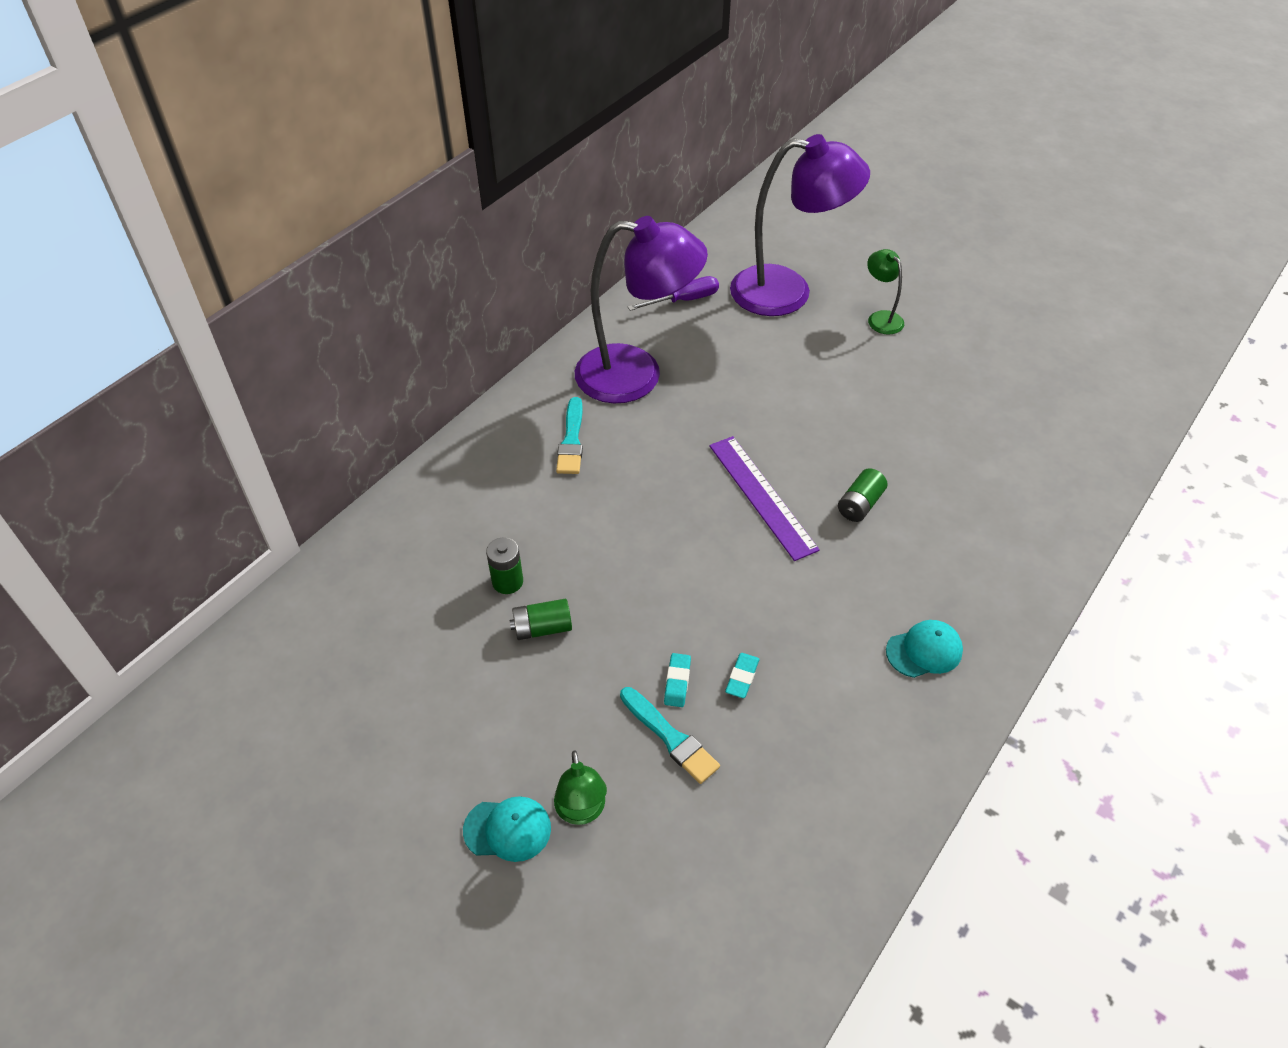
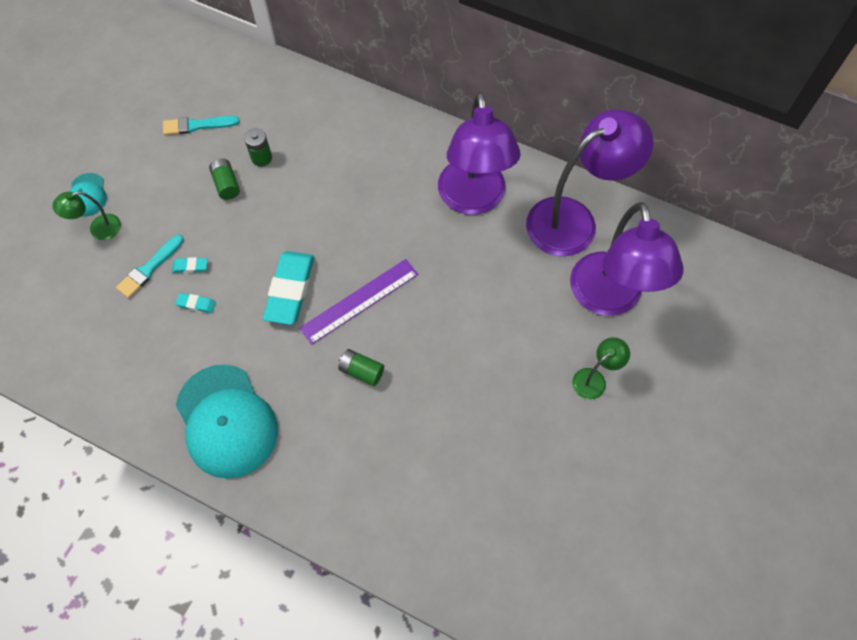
camera: 80 degrees right, 15 degrees up
(571, 440) = (395, 170): turquoise brush -> turquoise brush (197, 125)
(684, 300) = (574, 220): purple screwdriver -> purple lamp
(735, 566) = (290, 290): none -> turquoise eraser
(924, 651) = (226, 421): turquoise cap -> turquoise cap, size x2.10

